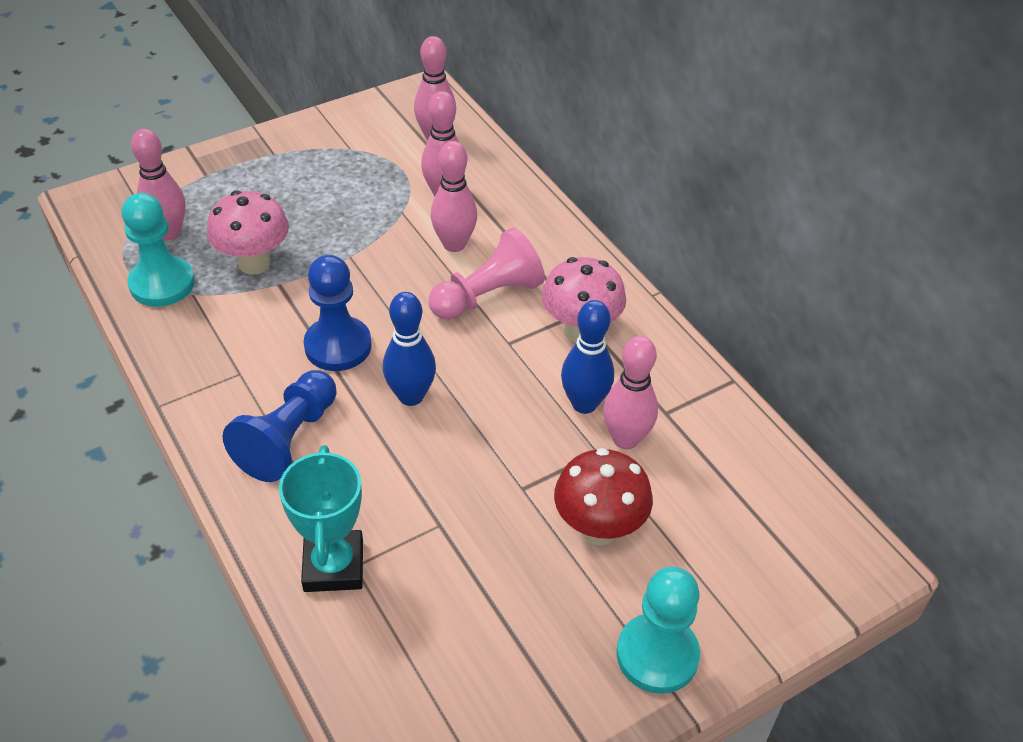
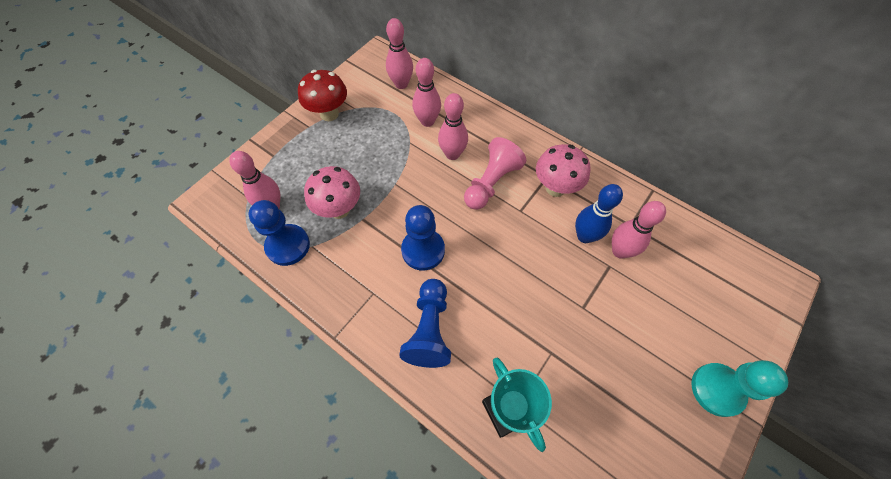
camera: 20 degrees left, 15 degrees up
(162, 284) = (288, 246): turquoise pawn -> blue pawn
(411, 396) = (485, 269): blue bowling pin -> none
(598, 529) = (639, 318): red mushroom -> red mushroom (329, 114)

